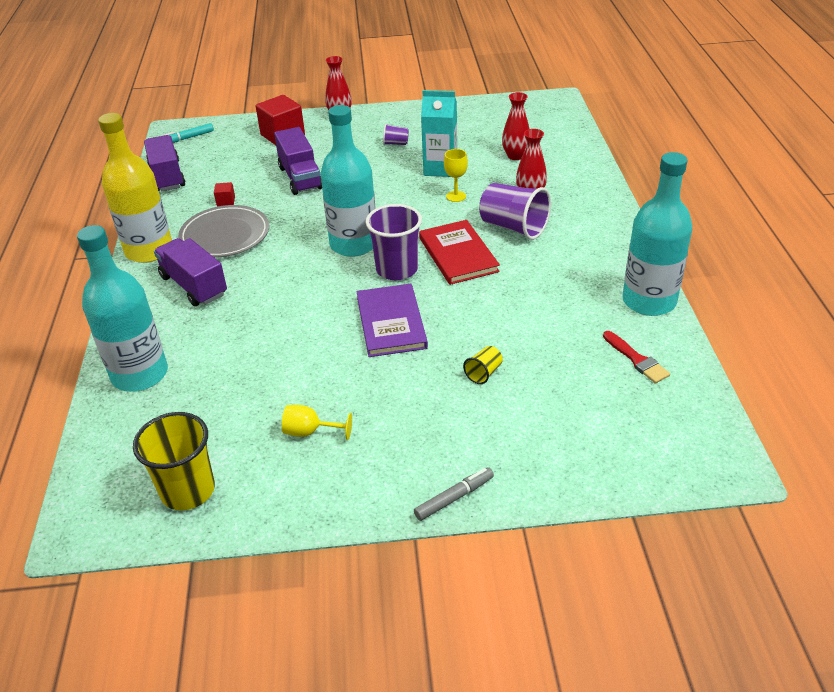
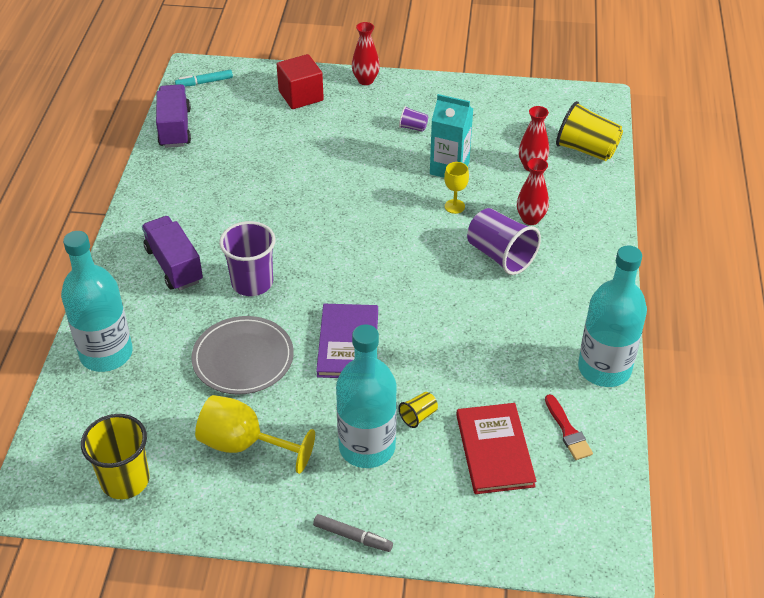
camera: 10 degrees right, 5 degrees up
(149, 250) = (140, 216): yellow bottle -> none
(225, 235) = (216, 211): grey plate -> grey plate (243, 358)
(226, 201) = (225, 170): red cube -> none
(300, 178) = (305, 154): purple truck -> none
(310, 432) = (243, 445): yellow goblet -> yellow goblet, size x1.81
(353, 244) = (337, 246): turquoise bottle -> turquoise bottle (367, 447)
(397, 269) = (370, 284): purple cup -> purple cup (252, 283)
(454, 498) = (352, 537): grey marker -> grey marker turned 45 degrees clockwise
(458, 254) = (435, 278): red book -> red book (495, 450)
(559, 137) = (586, 150): none -> yellow cup

